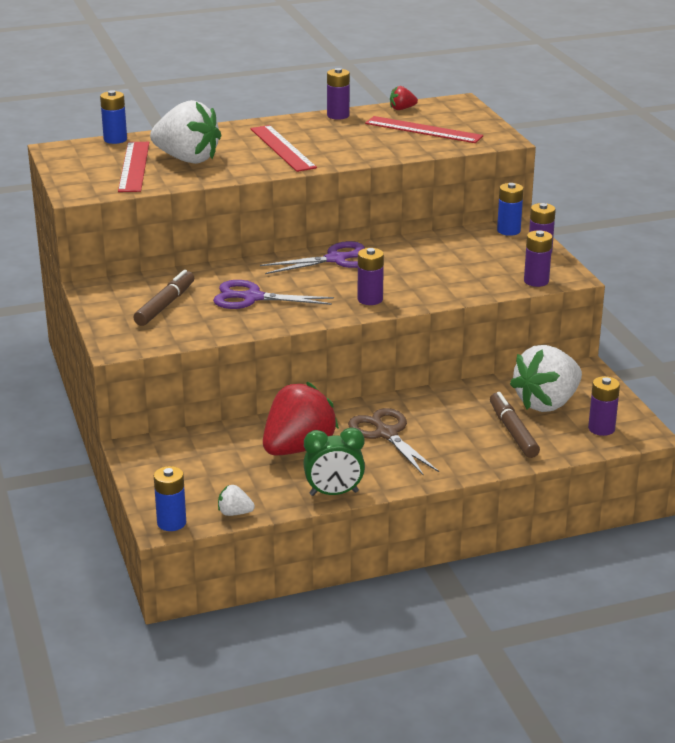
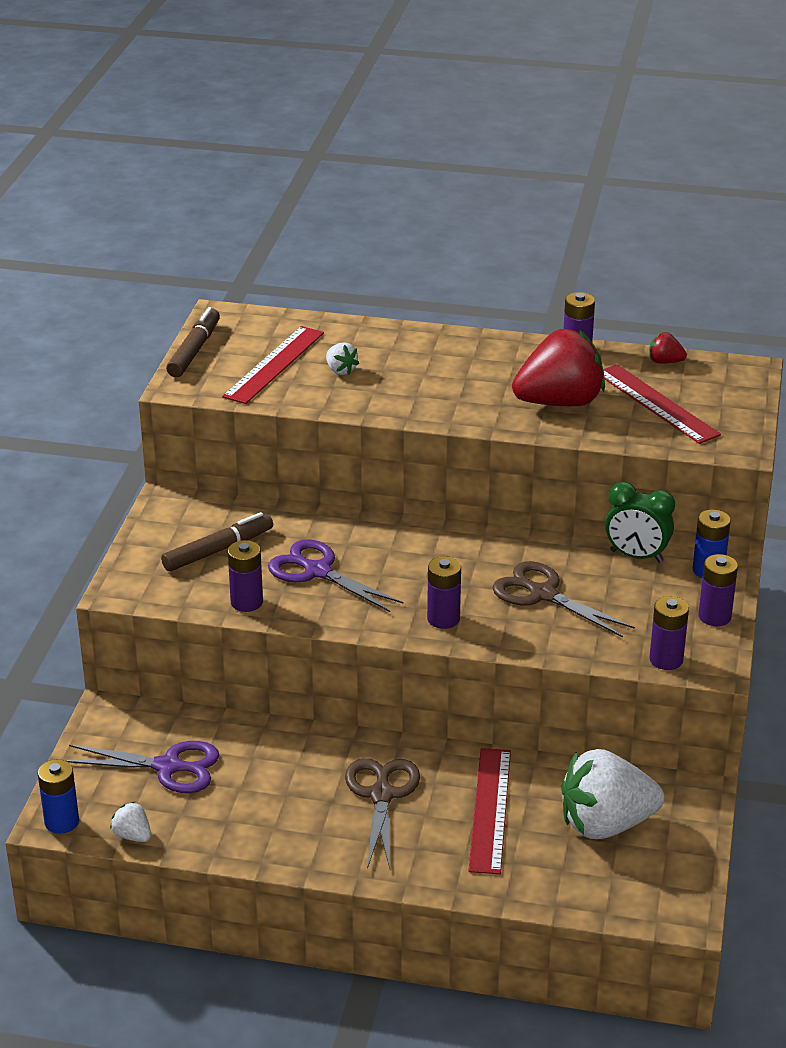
camera: 30 degrees right, 5 degrees up
(115, 139) = (293, 318): blue battery -> none
(187, 159) = (340, 370): white strawberry -> white strawberry, size x0.42
(282, 148) = (461, 384): red ruler -> red ruler (490, 809)
(298, 448) = (271, 777): red strawberry -> red strawberry (559, 402)
(334, 493) = (254, 852): green clock -> green clock (636, 556)
(336, 259) = (460, 547): purple scissors -> purple scissors (168, 767)
(420, 269) = (542, 594): none -> brown scissors
(512, 431) = (527, 849): brown marker -> brown marker (194, 350)
(601, 428) = (637, 887): purple battery -> purple battery (246, 602)

